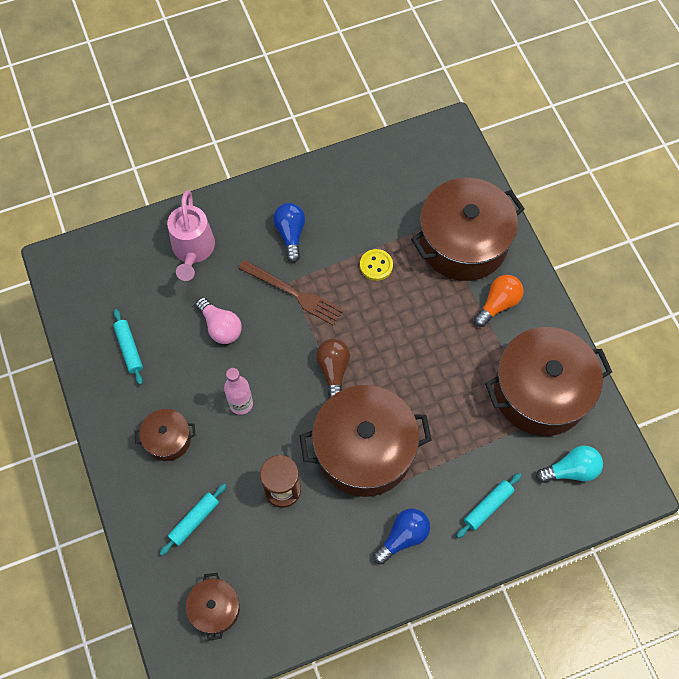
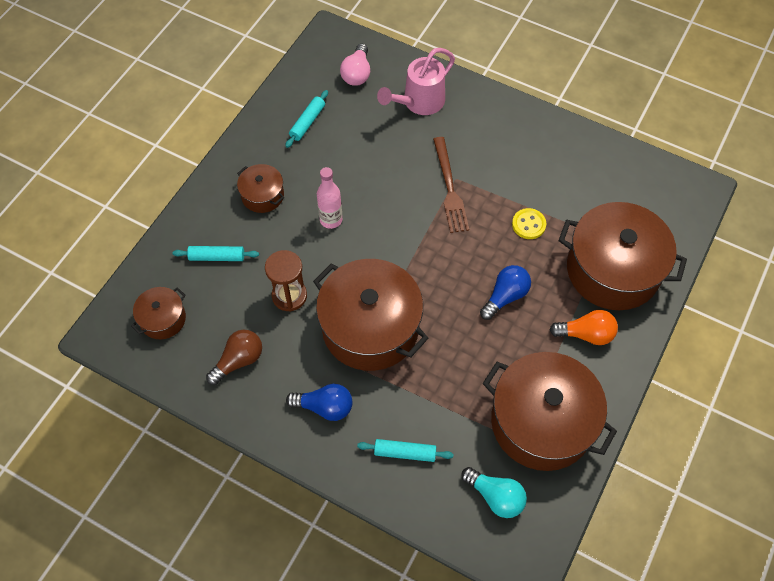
camera: 50 degrees right, 5 degrees down
(220, 327) = (377, 163): pink light bulb -> pink light bulb (357, 74)
(290, 234) = (495, 151): blue light bulb -> blue light bulb (505, 296)
(333, 370) = (414, 259): brown light bulb -> brown light bulb (239, 360)

